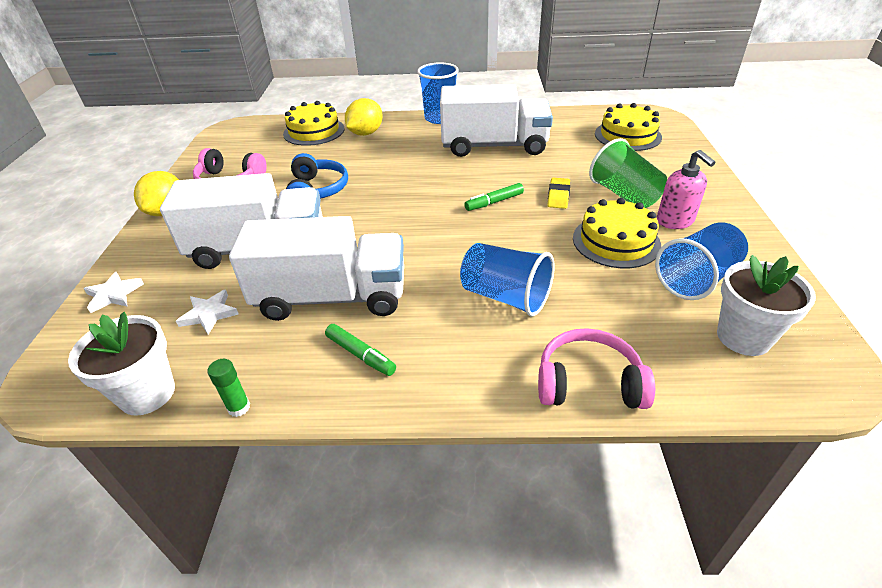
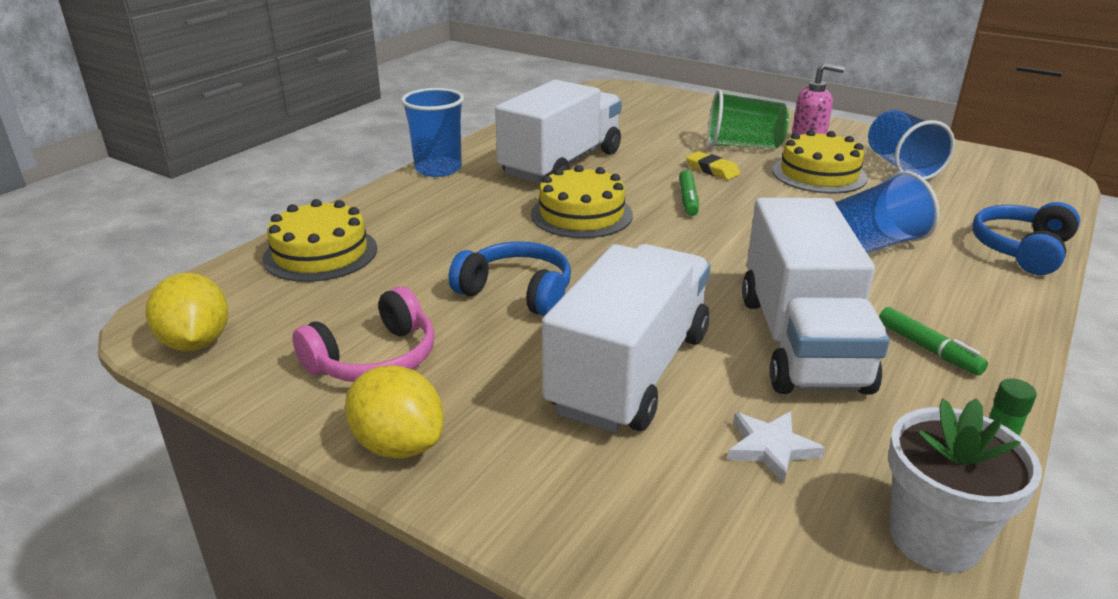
camera: 60 degrees left, 10 degrees down
(114, 294) = (634, 549): white star -> none
(331, 297) = (801, 342): white truck -> white truck turned 150 degrees clockwise
(360, 355) = (928, 349): green marker -> green marker turned 75 degrees clockwise
(365, 133) = (398, 220): yellow lemon -> yellow lemon (196, 342)
(588, 383) = (1022, 250): pink headphones -> blue headphones
(627, 135) = (632, 109): yellow cake -> yellow cake (581, 214)
(743, 337) = (988, 179): white flower pot -> none

